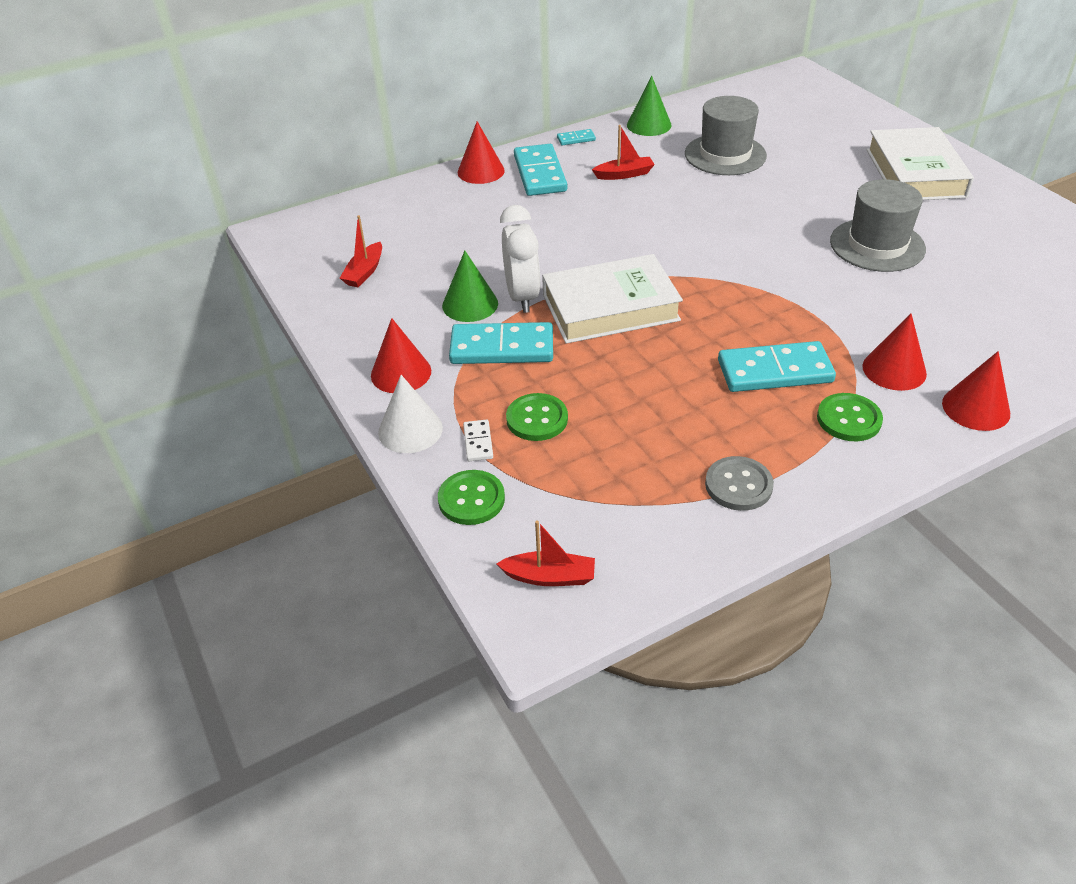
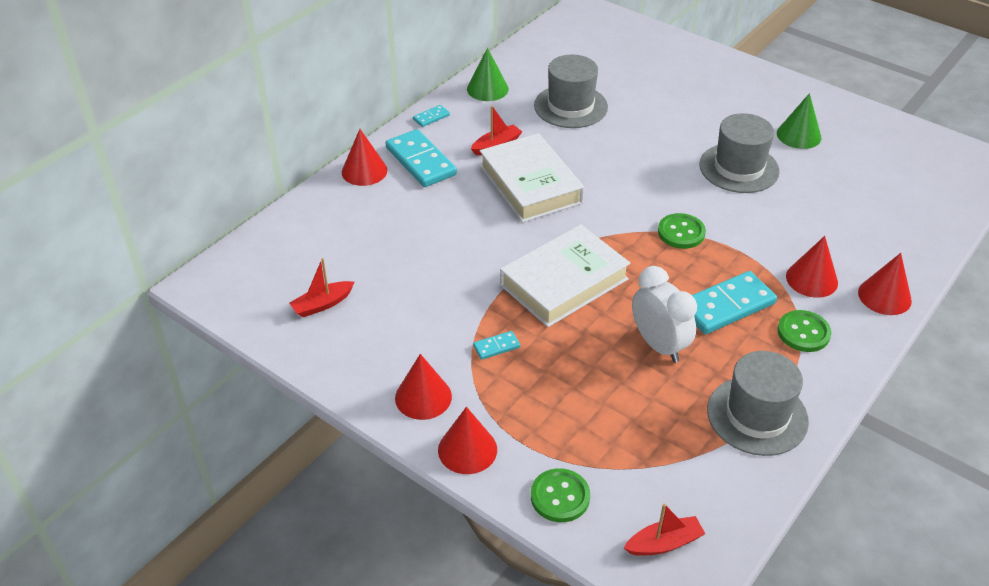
camera: 25 degrees left, 0 degrees up
(364, 272) = (322, 304): red boat -> red boat turned 60 degrees clockwise
(410, 430) = (467, 449): white cone -> red cone
(470, 304) = (441, 311): green cone -> green cone (798, 135)
(478, 442) = (532, 443): white domino -> none
(502, 348) = (496, 346): turquoise domino -> turquoise domino, size x0.46
(522, 297) = (483, 292): white clock -> white clock (659, 345)
(537, 419) = (567, 406): green button -> green button (681, 232)
(738, 485) = (757, 415): grey button -> grey hat
(915, 173) = (730, 92): white book -> white book (530, 184)

